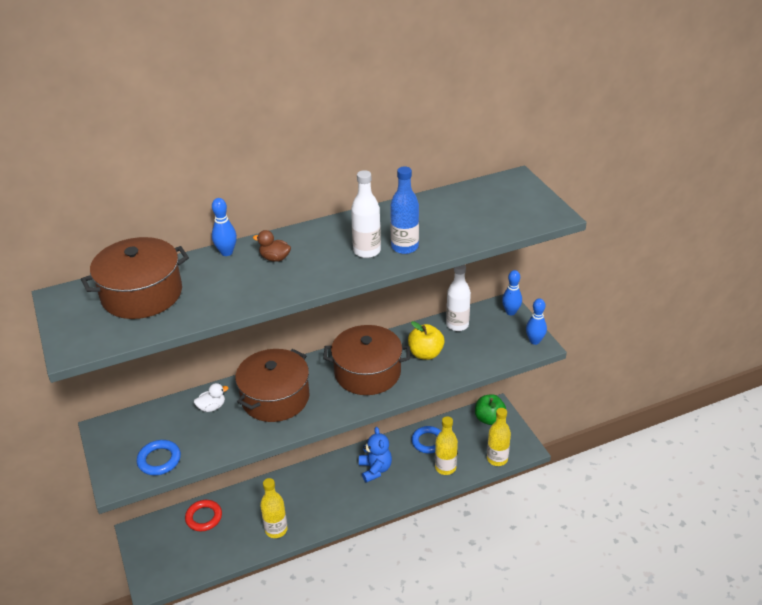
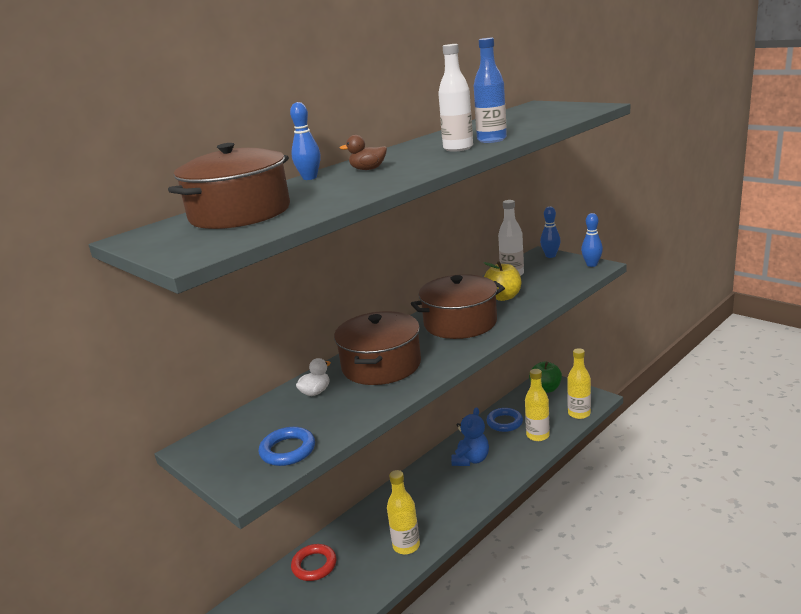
camera: 20 degrees left, 15 degrees down
(375, 469) = (471, 459): blue teddy bear -> blue teddy bear turned 60 degrees clockwise

